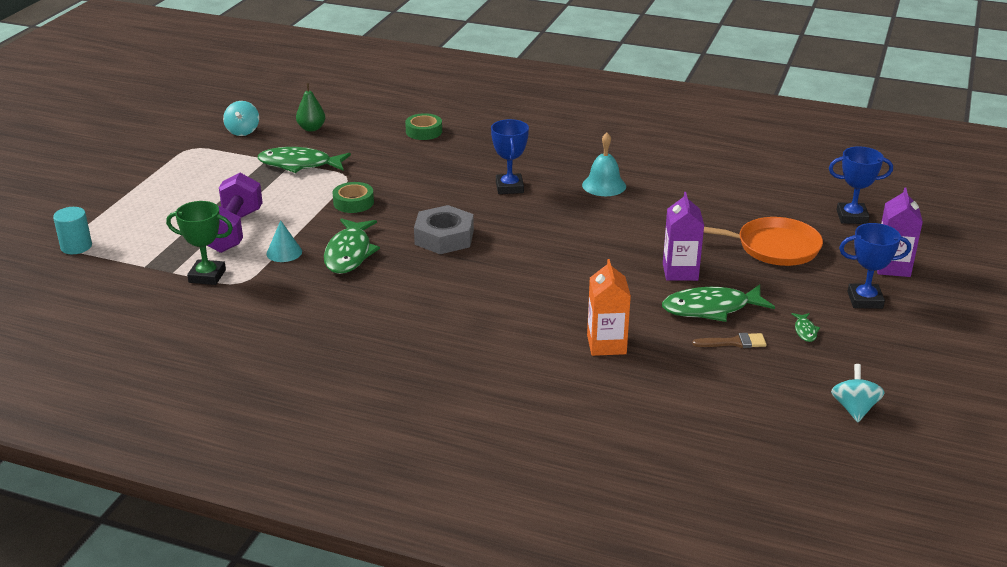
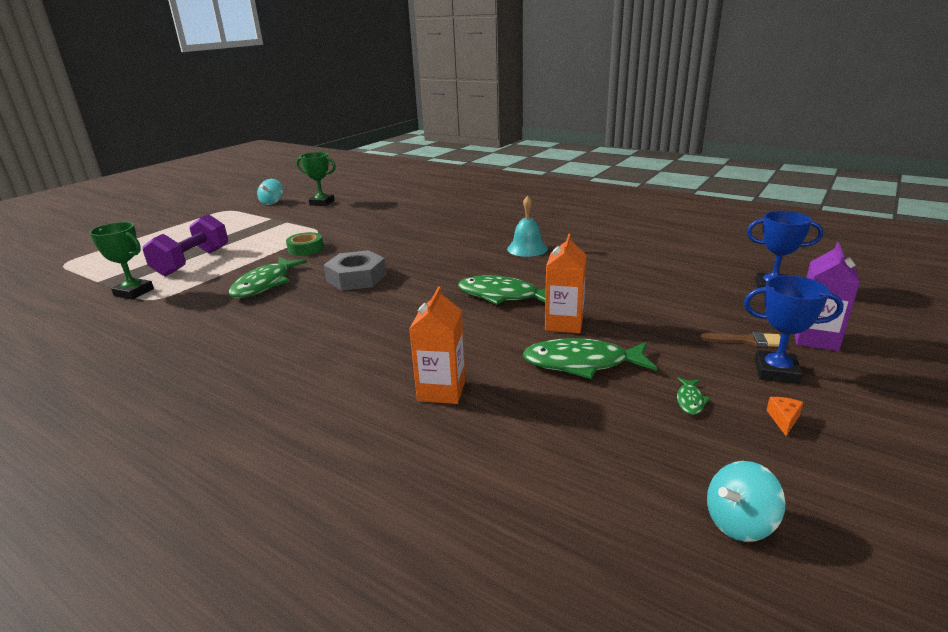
camera: 15 degrees right, 5 degrees down
(76, 246) = (68, 264): turquoise cylinder -> none
(284, 252) = (214, 279): turquoise cone -> none
(299, 164) = (290, 223): green fish -> green fish (503, 296)
(311, 128) = (322, 203): green pear -> green trophy
(424, 131) = (403, 208): green tape -> none
(509, 187) = (442, 245): blue trophy -> none
(680, 272) = (564, 323): purple carton -> orange carton
(734, 342) = (594, 405): brown brush -> brown brush (747, 340)
(773, 247) = (676, 309): orange pan -> none
(854, 409) = (739, 523): turquoise spinning top -> turquoise spinning top turned 135 degrees counterclockwise
(874, 338) = (783, 419): none -> orange cheese

